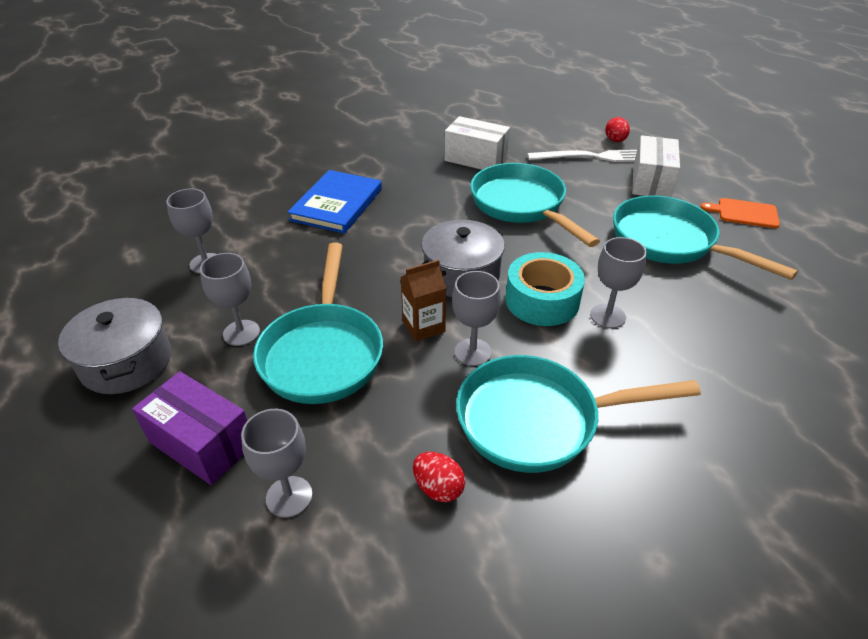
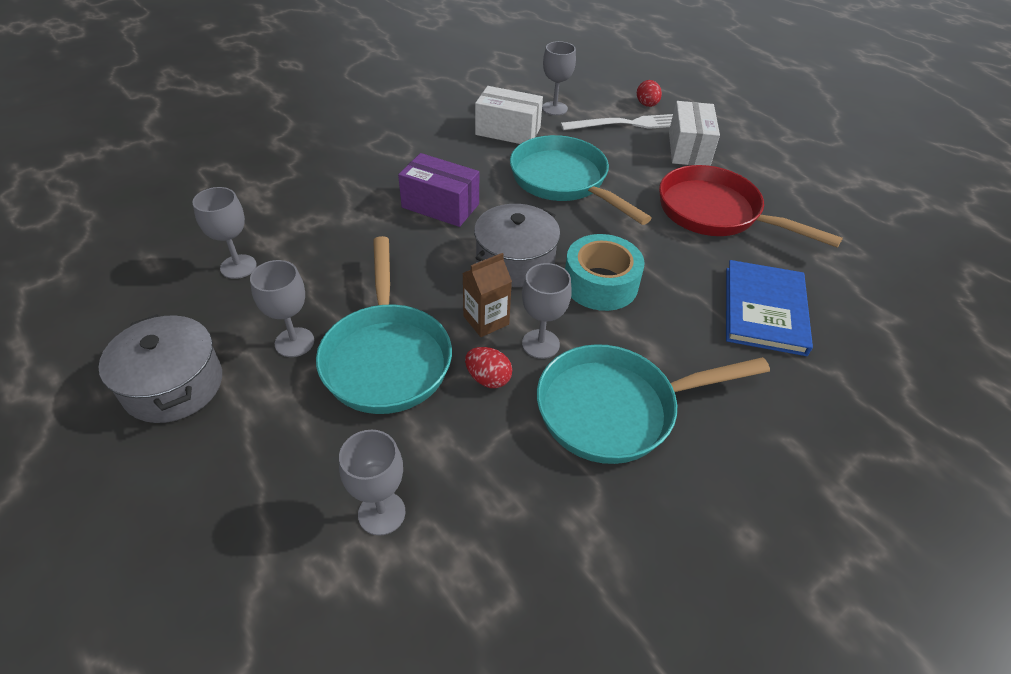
camera: 10 degrees left, 5 degrees up
(202, 443) = (277, 466): purple box -> purple box (440, 206)
(337, 204) = (369, 190): blue book -> blue book (764, 310)
(438, 488) = (530, 488): red egg -> red egg (488, 378)
(608, 316) = (667, 295): grey goblet -> grey goblet (554, 108)
(670, 242) = (715, 213): turquoise pan -> red pan
(744, 213) = (782, 178): orange cutting board -> none

